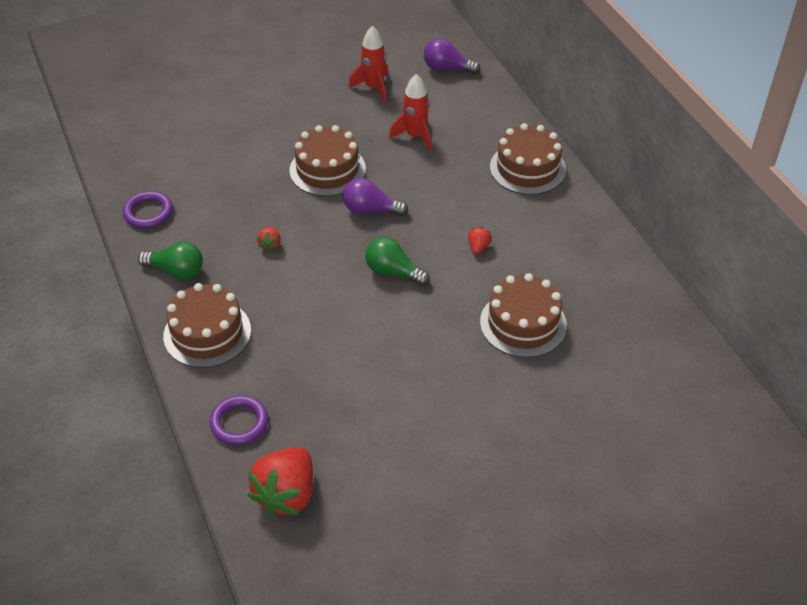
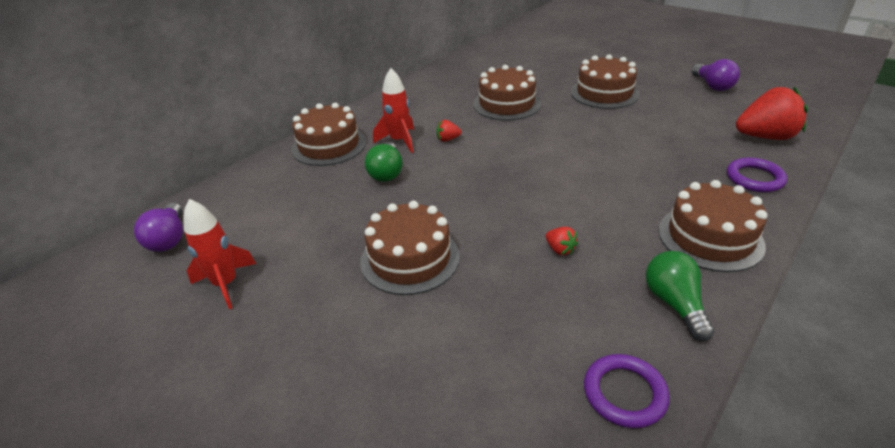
camera: 115 degrees left, 10 degrees down
(270, 245) = (560, 250): red strawberry -> red strawberry turned 75 degrees clockwise
(370, 210) = (450, 206): purple light bulb -> purple light bulb (712, 86)
(393, 272) = (516, 167): green light bulb -> green light bulb (386, 172)
(415, 136) = (313, 218): red rocket -> red rocket (399, 141)
(487, 425) = (604, 93): none -> brown cake

